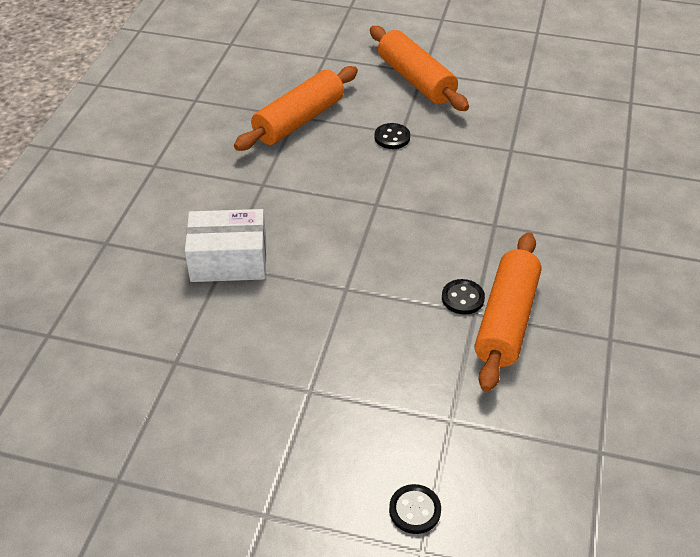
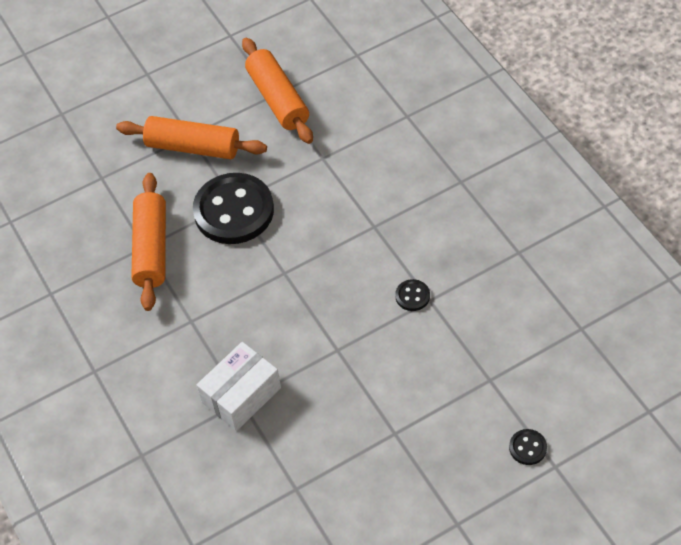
camera: 40 degrees left, 10 degrees up
(392, 137) = (234, 211): black button -> black button, size x2.44
(506, 320) = (452, 289): orange rolling pin -> orange rolling pin (278, 99)

